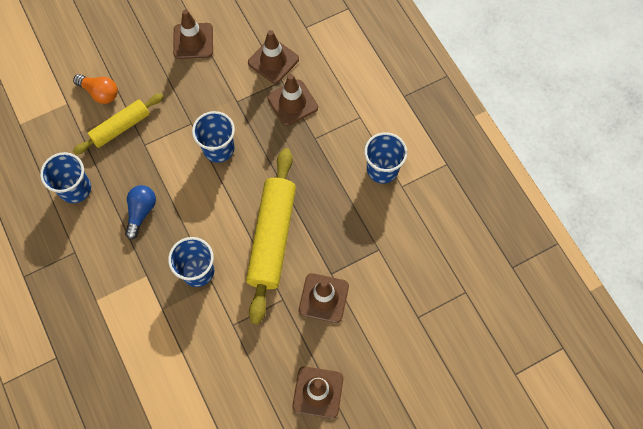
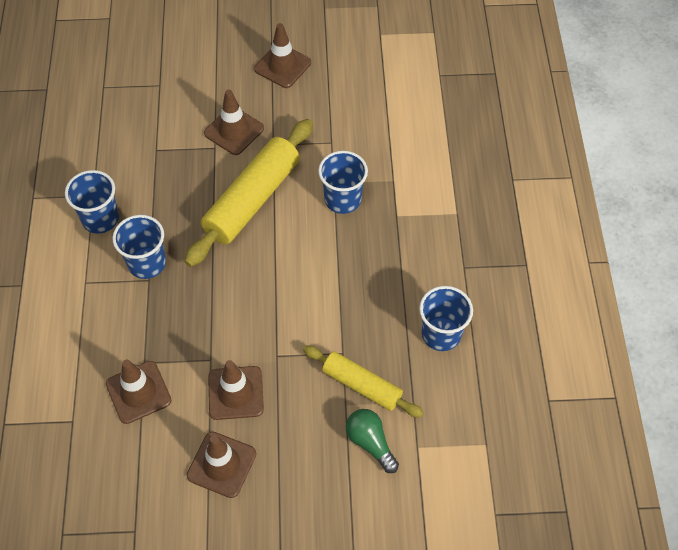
camera: 155 degrees left, 10 degrees down
(100, 93) = (370, 443): orange light bulb -> green light bulb
(121, 127) = (362, 385): yellow rolling pin -> yellow rolling pin turned 45 degrees clockwise
(141, 212) = (376, 279): blue light bulb -> none
(218, 149) = (260, 312): blue cup -> blue cup (147, 263)
(292, 103) = (148, 330): brown traffic cone -> brown traffic cone (235, 393)

